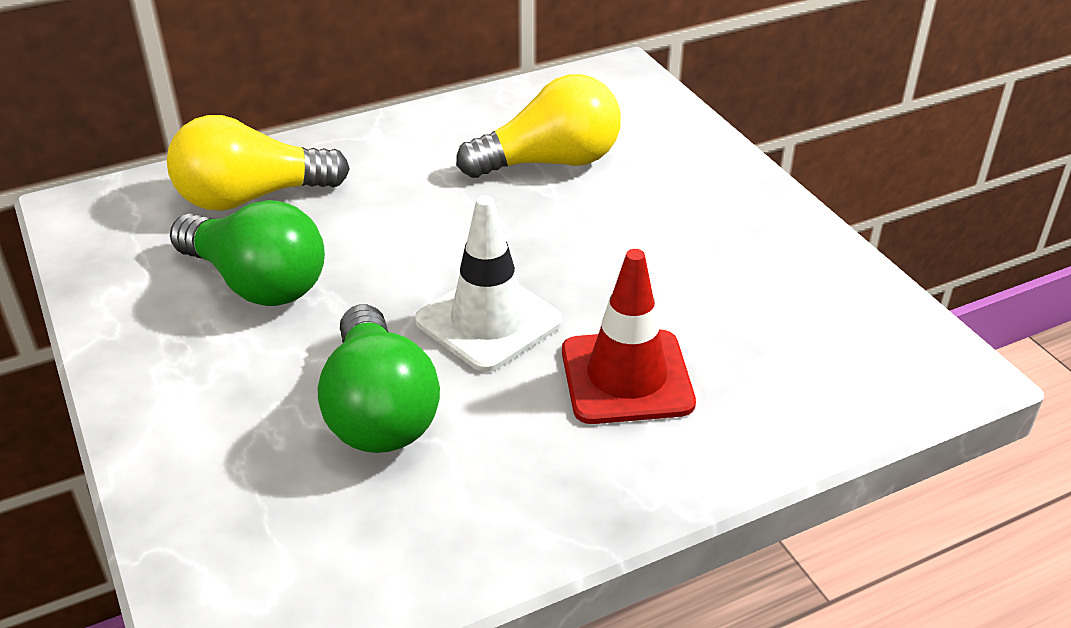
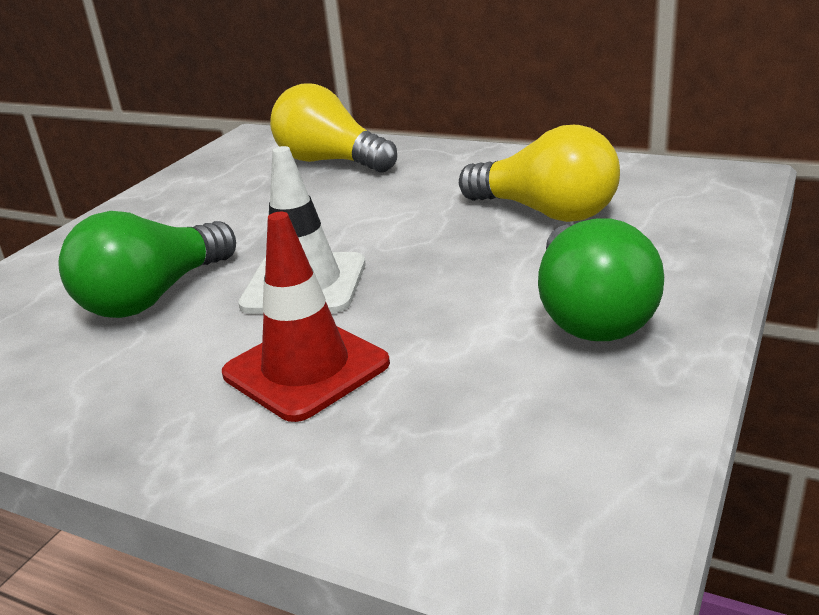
camera: 55 degrees right, 10 degrees down
(257, 283) = (244, 203): green light bulb -> green light bulb (590, 314)

